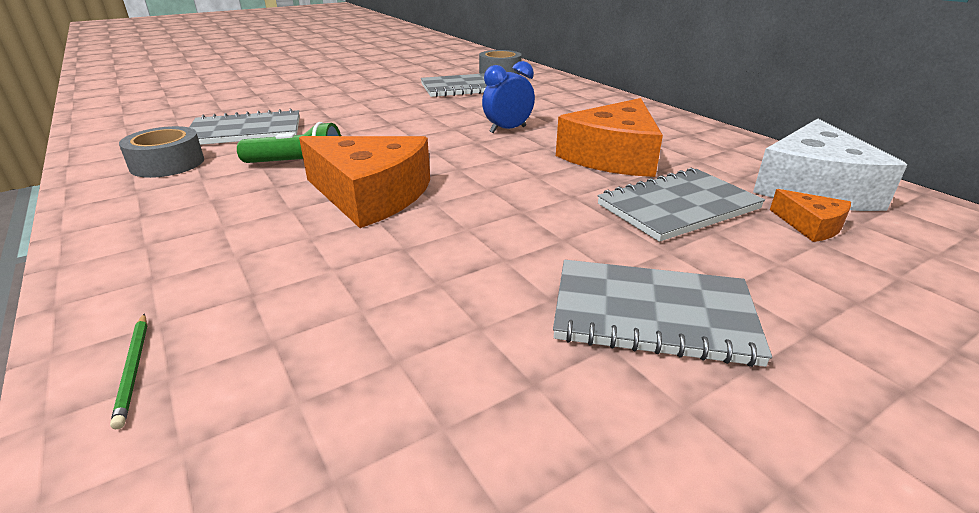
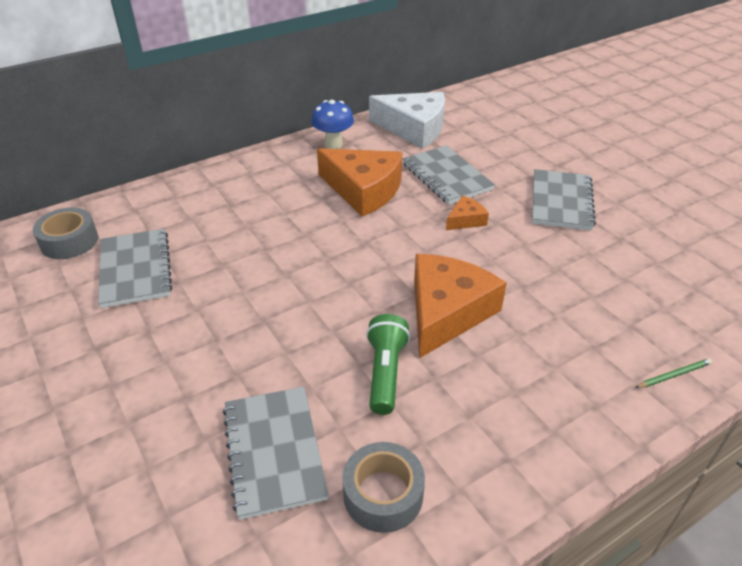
camera: 90 degrees left, 10 degrees up
(508, 130) = (296, 239): blue clock -> none
(713, 140) = (333, 144): none -> blue mushroom
(810, 225) = (462, 141): orange cheese -> orange cheese (465, 220)

